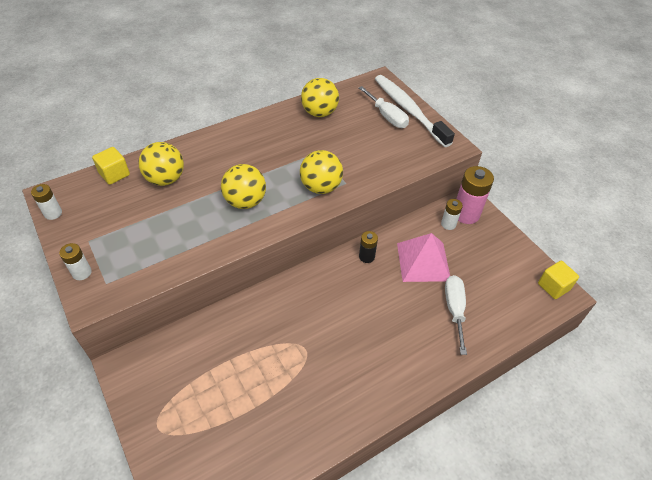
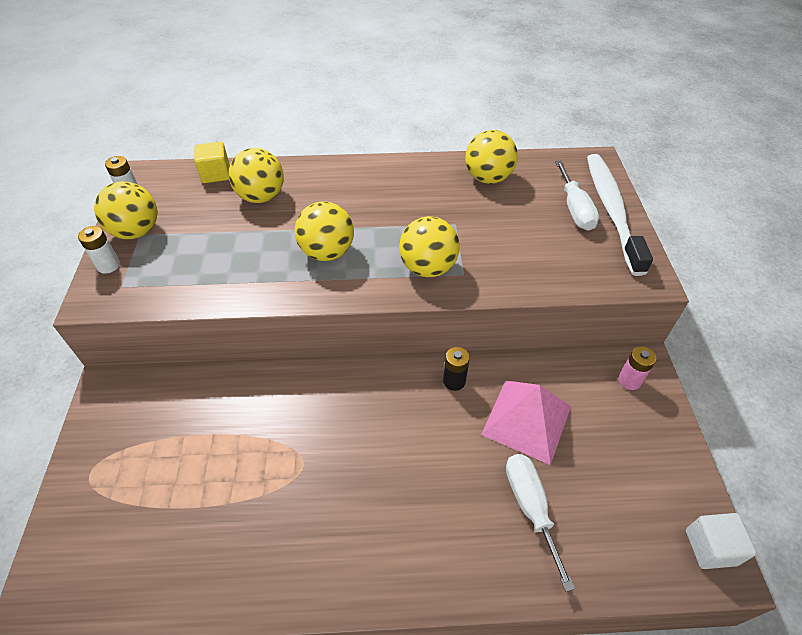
camera: 30 degrees right, 0 degrees up
(84, 239) = (136, 231): none -> yellow ball
(448, 224) = (594, 384): white battery -> none
(454, 309) = (530, 507): white screwdriver -> white screwdriver turned 45 degrees counterclockwise
(466, 214) = (629, 380): pink battery -> pink battery, size x0.55
(553, 286) = (710, 547): yellow cube -> white cube

